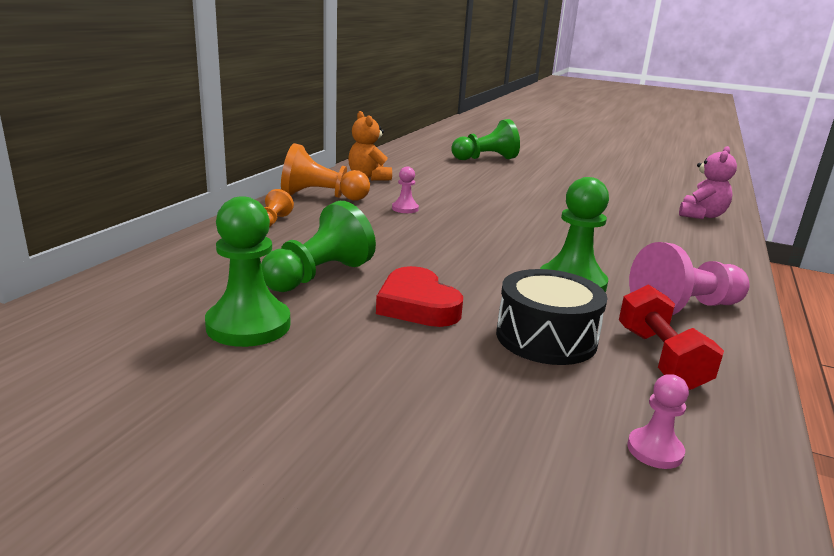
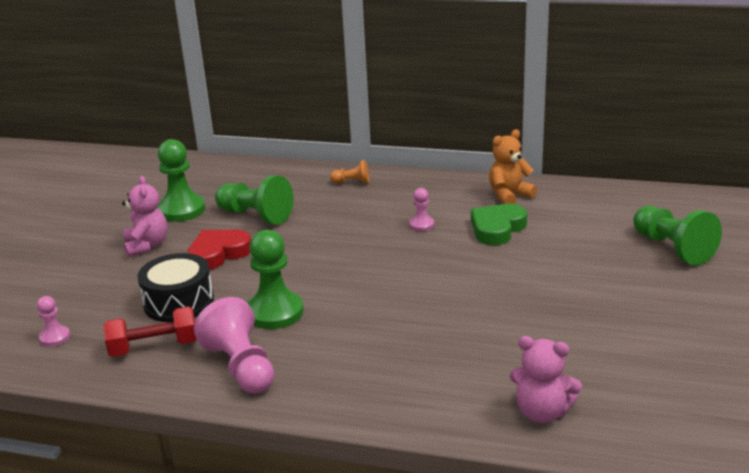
camera: 85 degrees right, 5 degrees up
(321, 196) = (428, 187): orange pawn -> none
(359, 359) = (147, 245): none -> pink teddy bear
(429, 189) = (497, 228): none -> green heart

